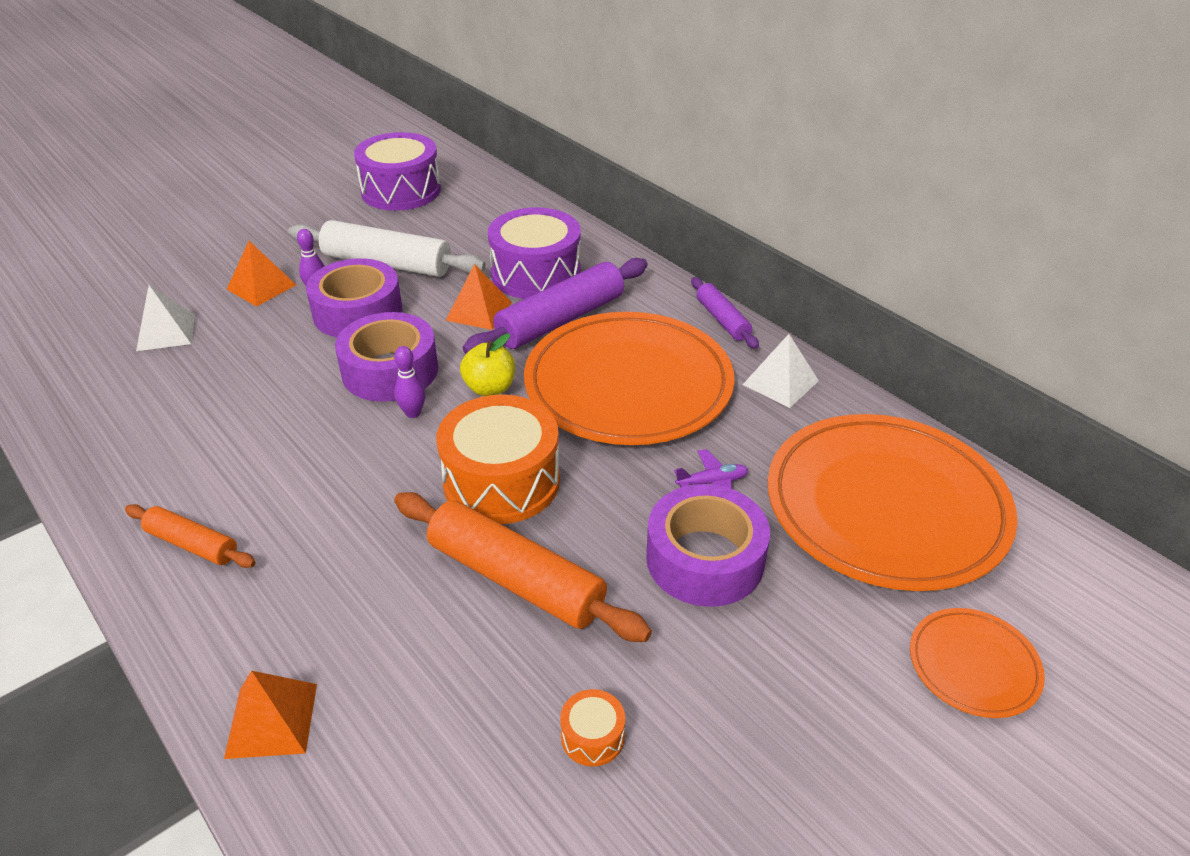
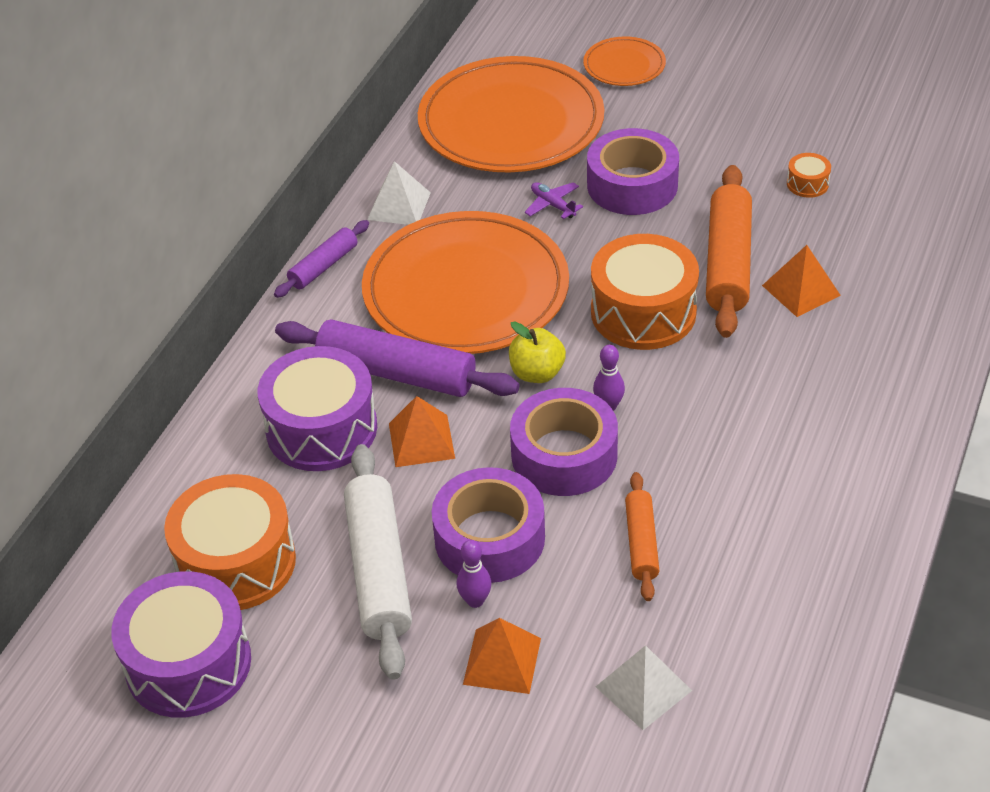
camera: 115 degrees left, 5 degrees up
(192, 544) = (858, 451): orange rolling pin -> orange rolling pin (641, 542)
(272, 720) = (931, 316): orange pyramid -> orange pyramid (801, 290)
(455, 219) = (236, 562): none -> orange drum

